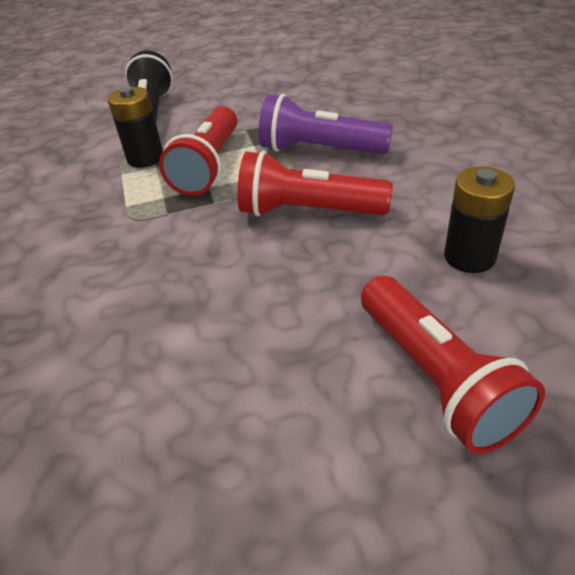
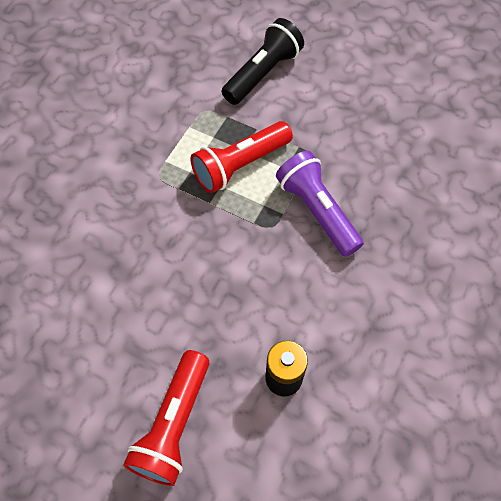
camera: 40 degrees right, 20 degrees up
(145, 158) = (215, 122): black battery -> none
(308, 211) = (247, 260): red flashlight -> none

